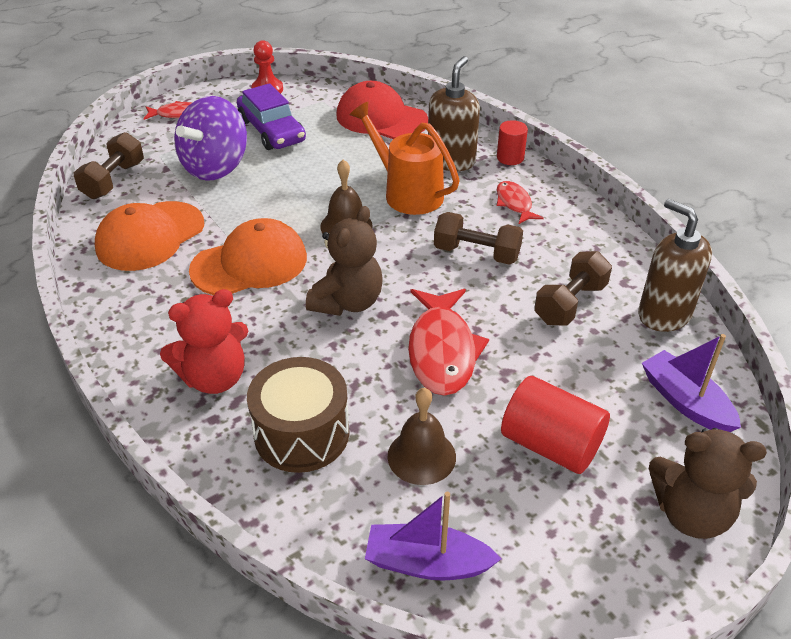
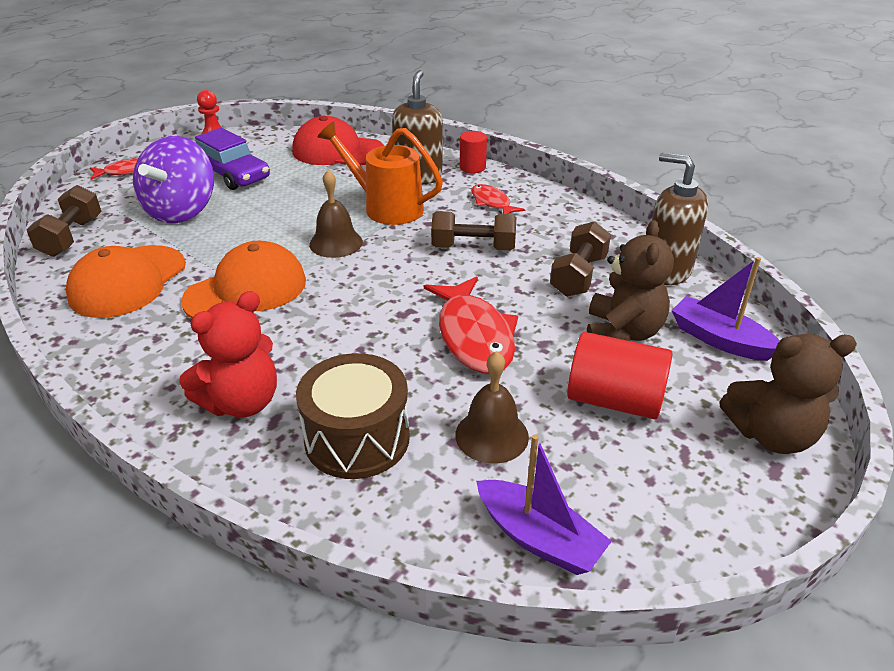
camera: 15 degrees left, 5 degrees down
(347, 302) = (362, 308): brown teddy bear -> brown teddy bear (622, 333)
(427, 563) = (539, 538): purple boat -> purple boat turned 135 degrees counterclockwise

